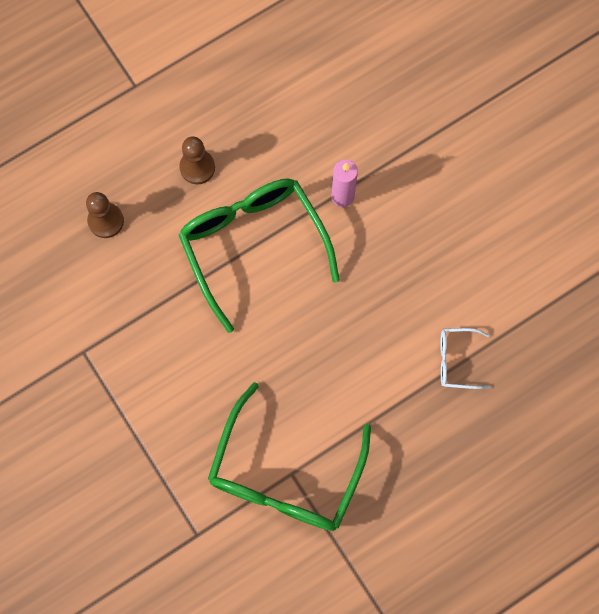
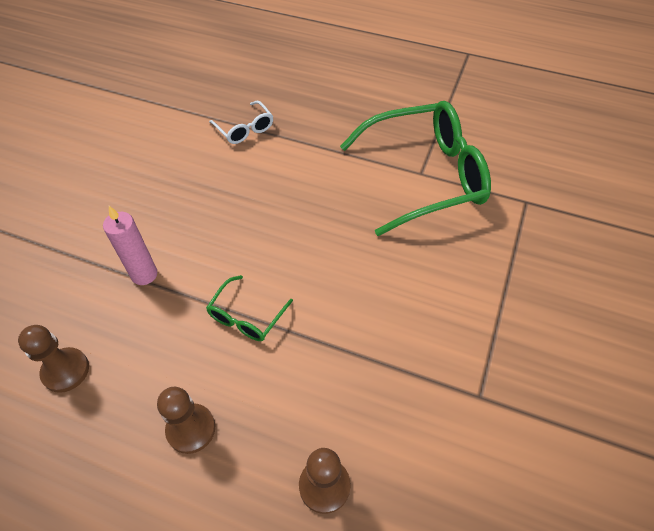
camera: 125 degrees left, 20 degrees down
(253, 245) = (246, 317): green glasses -> green glasses, size x0.44
(295, 114) = (66, 370): none -> brown pawn

